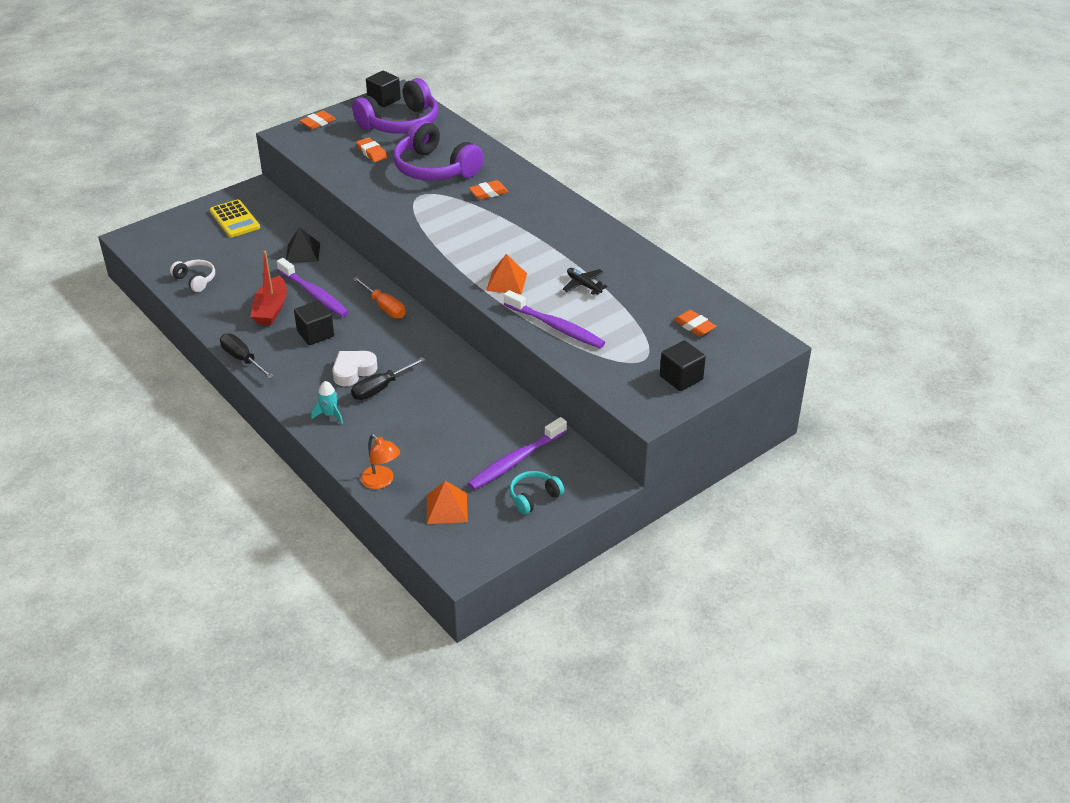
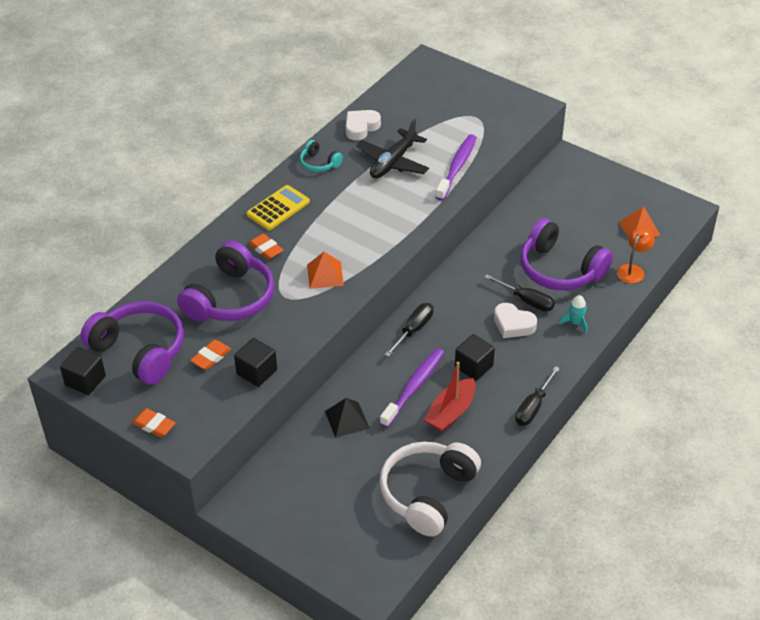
camera: 105 degrees left, 5 degrees up
(195, 280) = (427, 493): white headphones -> white headphones, size x2.07
(234, 219) = (303, 503): yellow calculator -> yellow calculator (278, 208)
(271, 309) = (451, 412): red boat -> red boat turned 135 degrees clockwise
(384, 307) = (414, 329): orange screwdriver -> black screwdriver
(413, 424) = (560, 269): none -> purple headphones
(506, 282) = (407, 207): orange pyramid -> orange pyramid (325, 275)
(516, 460) = (570, 204): purple toothbrush -> none
(534, 497) = (602, 188): turquoise headphones -> turquoise headphones (319, 163)
(583, 285) = (393, 162): black plane -> black plane, size x1.82
(653, 274) = (361, 127): none -> white heart
(681, 378) = (488, 96): black cube -> black cube (257, 372)
(694, 326) = (422, 98): orange eraser -> none

